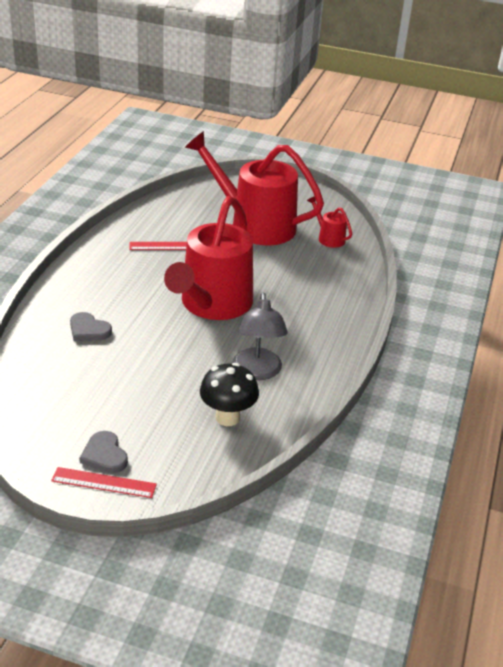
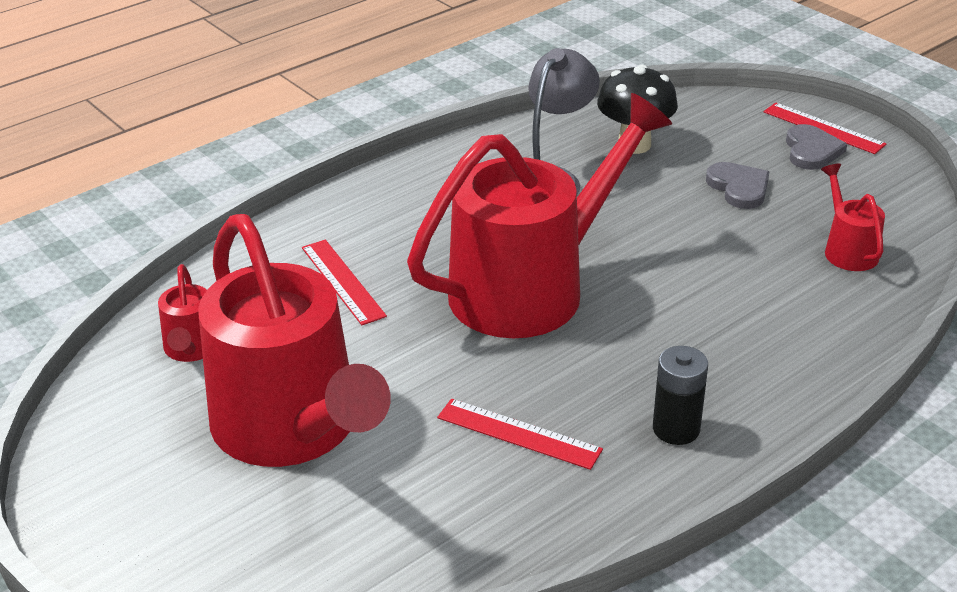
camera: 145 degrees left, 0 degrees up
(54, 379) = (847, 249): none -> red watering can
(88, 330) = (765, 306): grey heart -> grey heart (739, 188)
(103, 265) = (676, 429): none -> black battery
(303, 281) = (342, 281): none -> red ruler

